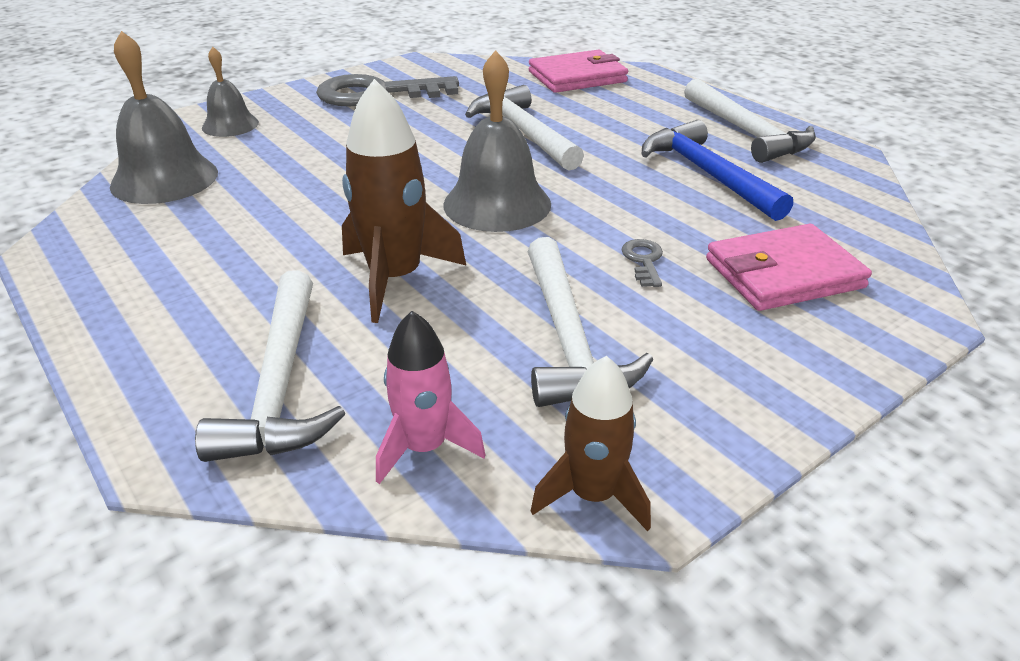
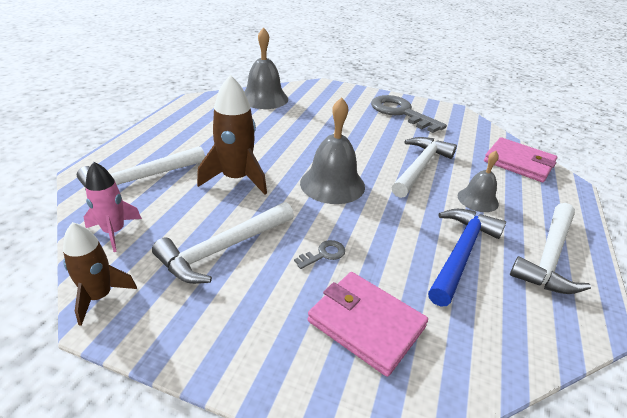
camera: 55 degrees right, 0 degrees up
(230, 125) = (323, 93): grey bell -> grey bell (477, 199)

